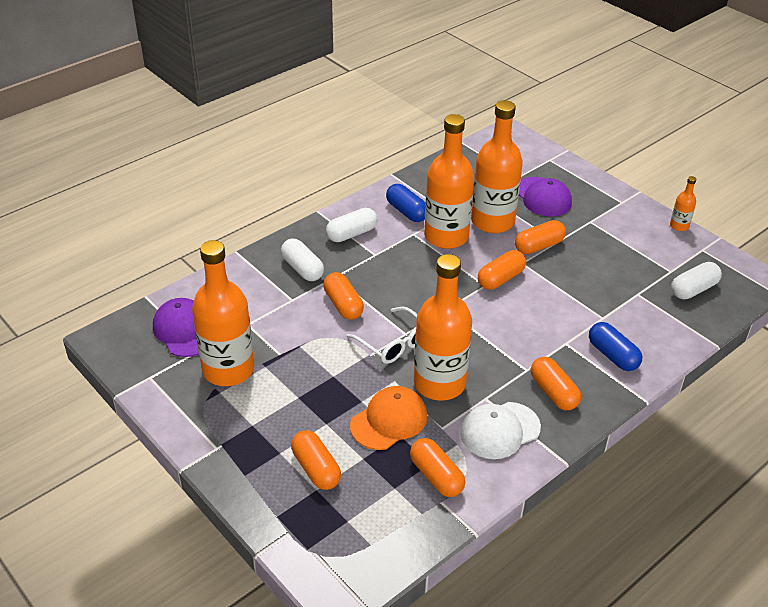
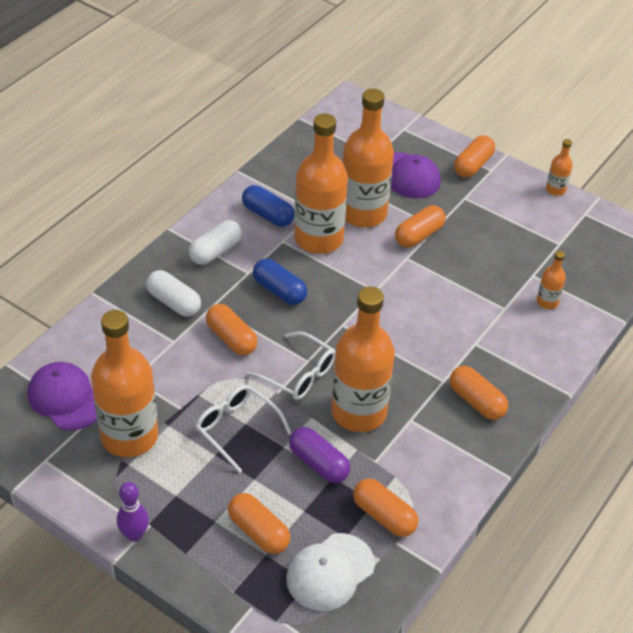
camera: 15 degrees left, 5 degrees up
(205, 451) = (134, 535): none -> purple bowling pin
(324, 379) = (237, 428): none -> white glasses
(389, 420) = (318, 463): orange cap -> purple capsule
(500, 279) = (389, 280): orange capsule -> orange capsule (473, 165)
(500, 430) = (434, 453): white cap -> white cap (330, 572)
(612, 355) = (524, 349): blue capsule -> blue capsule (279, 291)
(645, 318) = (547, 302): none -> orange bottle
(693, 289) = (586, 261): white capsule -> none

